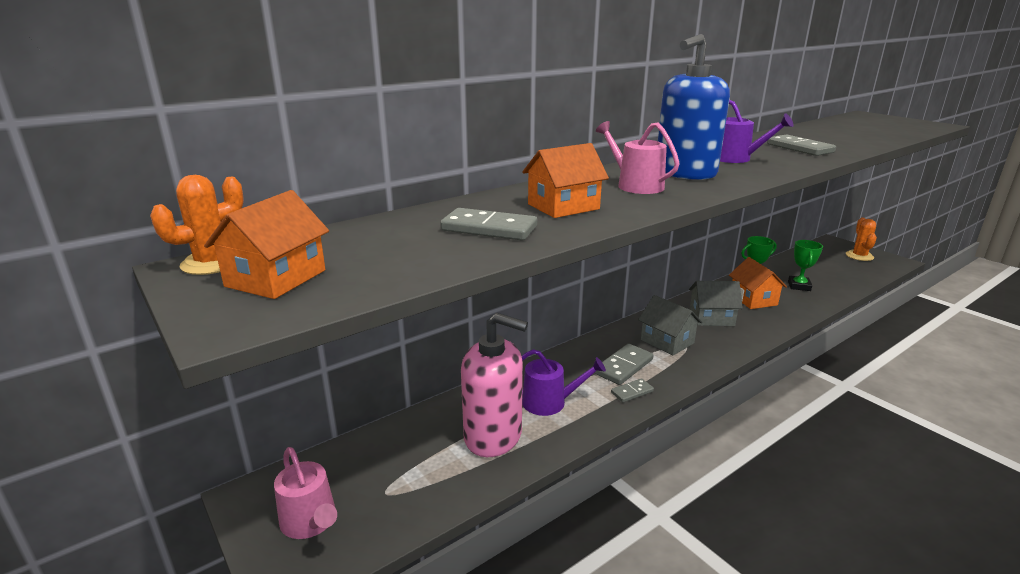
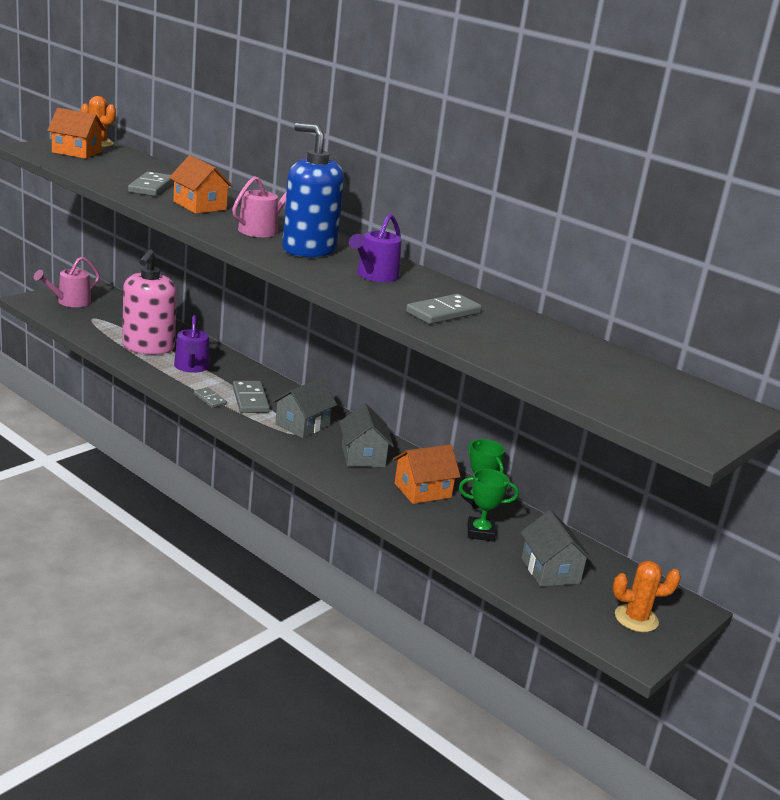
camera: 75 degrees right, 0 degrees up
(623, 366) = (250, 400): grey domino -> grey domino turned 45 degrees clockwise
(828, 271) = (550, 570): none -> grey house

